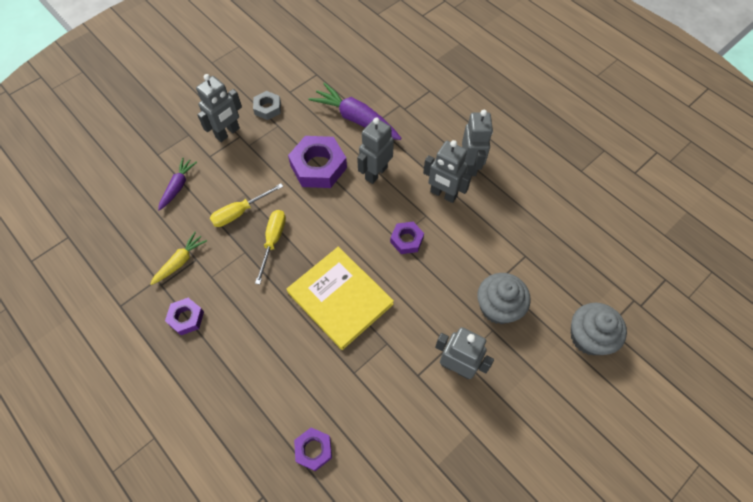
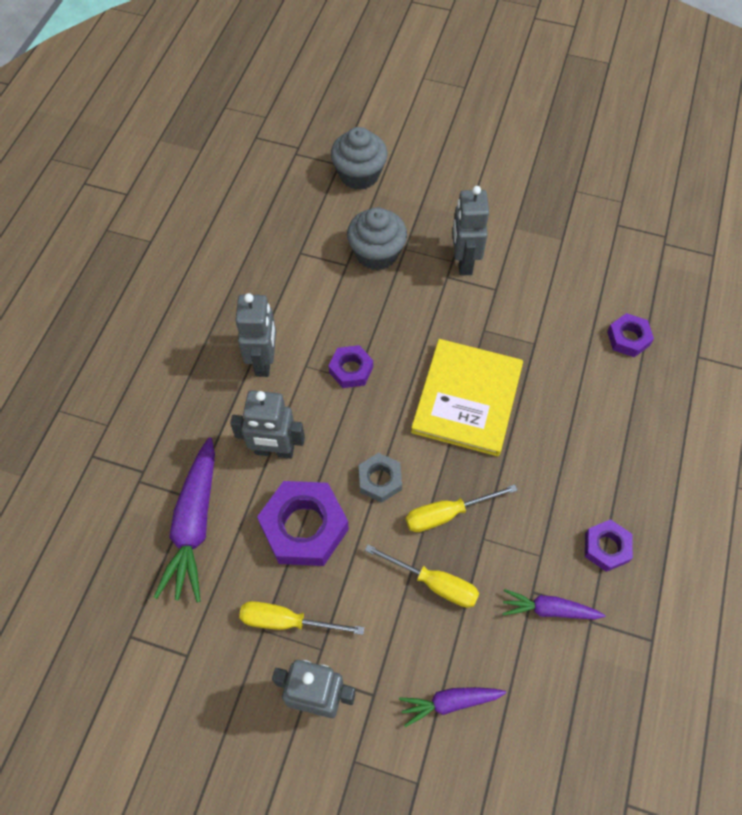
camera: 120 degrees left, 0 degrees up
(180, 261) = (549, 609): yellow carrot -> purple carrot
(267, 108) = (237, 668): grey nut -> grey nut (380, 480)
(274, 137) = (287, 621): none -> yellow screwdriver
(470, 166) = (203, 351): grey robot -> none

